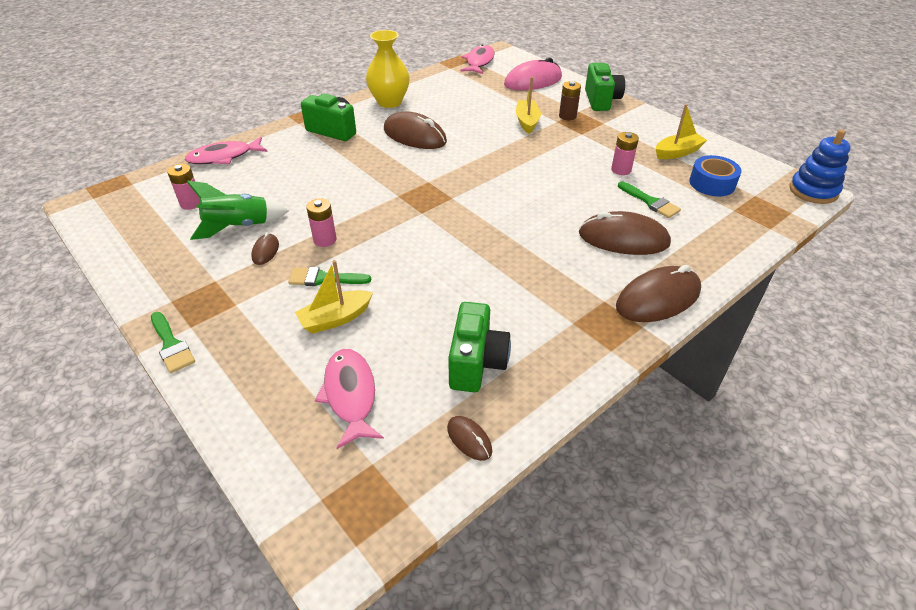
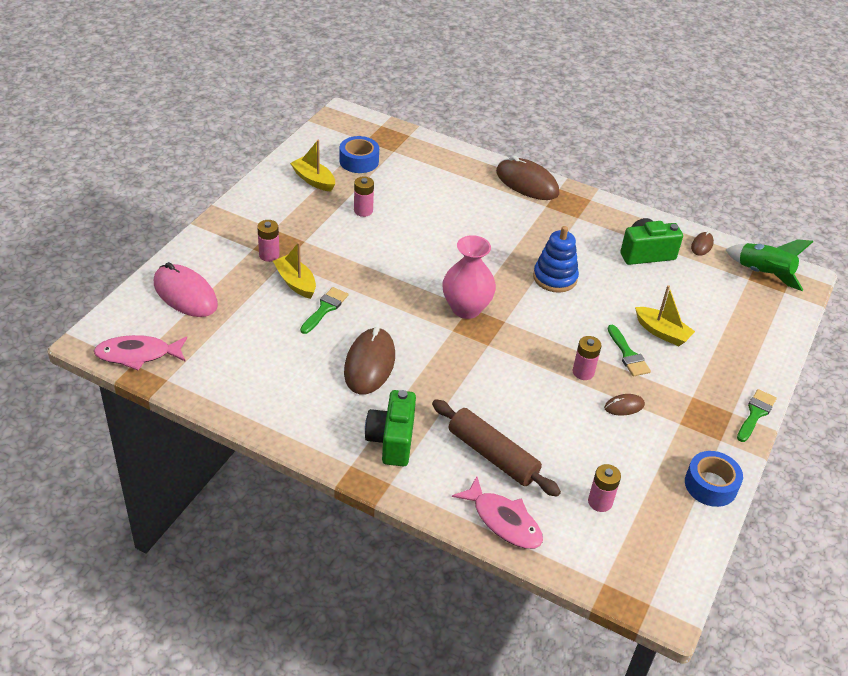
camera: 115 degrees left, 0 degrees up
(137, 271) = (710, 485): none -> blue tape
(238, 227) = (607, 442): green rocket -> green rocket (763, 274)
(282, 167) = (492, 455): none -> brown rolling pin
(350, 395) = (715, 302): pink fish -> none
(389, 102) = (295, 412): yellow vase -> none
(451, 195) = (466, 308): none -> pink vase
(527, 122) = (295, 283): yellow boat -> yellow boat turned 75 degrees clockwise
(567, 116) = (269, 255): brown battery -> pink battery
(601, 100) = (220, 235): green camera -> none
(623, 239) = (468, 202): brown mouse -> none
(650, 202) = (407, 191): green brush -> green brush (325, 308)
(813, 191) = (343, 114): blue stacking toy -> blue stacking toy (555, 278)

